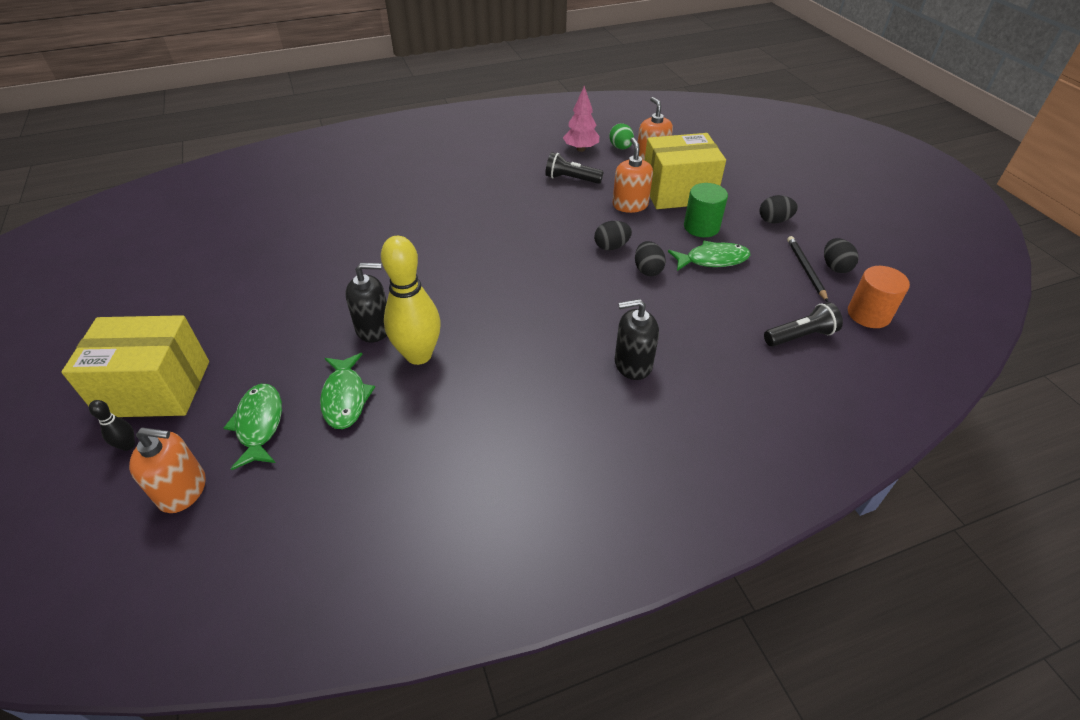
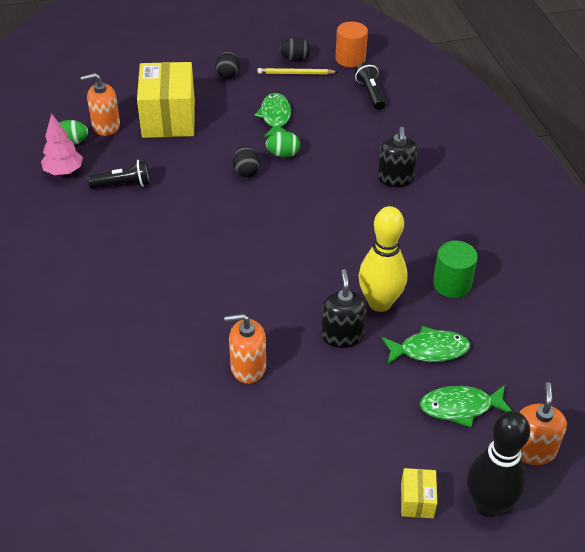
camera: 85 degrees left, 0 degrees up
(128, 445) = (488, 505): black bowling pin -> black bowling pin, size x2.36
(156, 388) = (417, 500): yellow box -> yellow box, size x0.44
(571, 179) = (123, 185): black flashlight -> black flashlight turned 120 degrees counterclockwise
(630, 205) = (182, 151): orange soap dispenser -> orange soap dispenser (248, 367)
(647, 270) = (283, 154): black egg -> green egg
(701, 227) = (228, 114): green cylinder -> green cylinder (452, 284)
(805, 269) = (296, 73): black pencil -> yellow pencil

